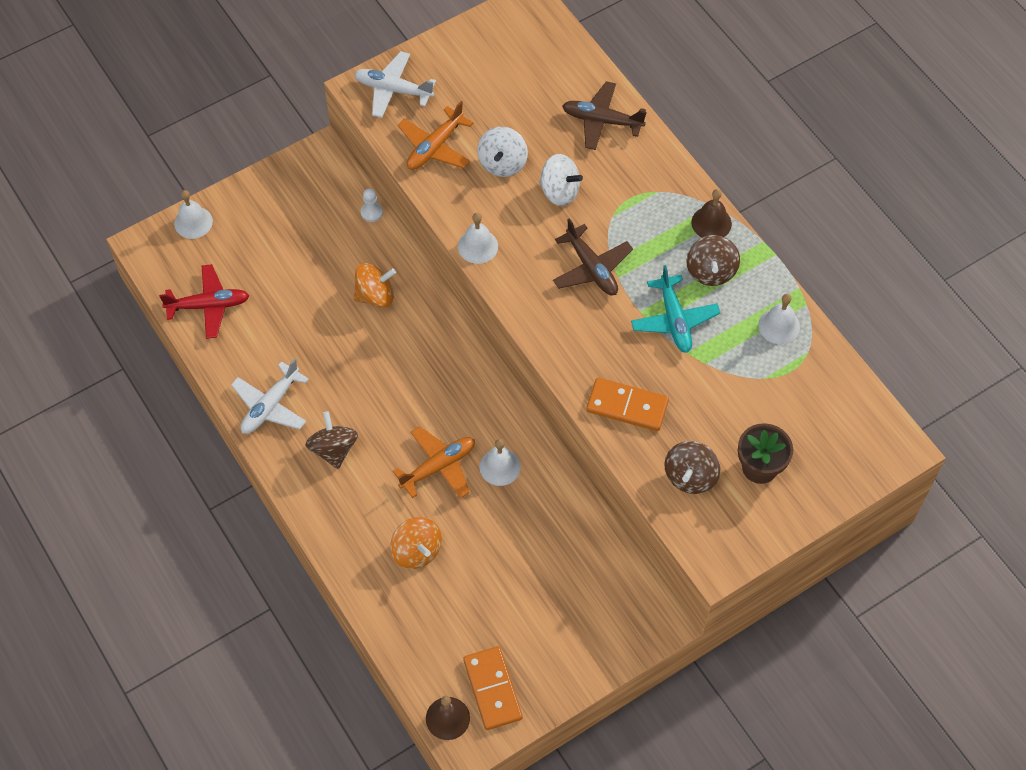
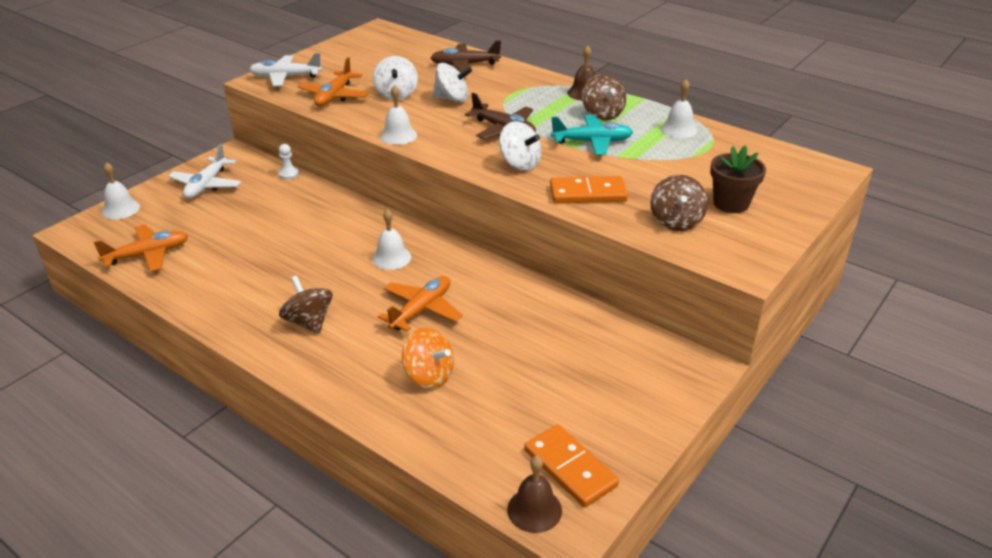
camera: 20 degrees left, 25 degrees down
(208, 305) = (148, 255): red plane -> orange plane
(270, 406) = (231, 306): white plane -> white plane (206, 185)
(375, 295) = (311, 218): orange spinning top -> none
(500, 467) = (481, 296): white bell -> white bell (391, 257)
(581, 336) = (519, 164): none -> white spinning top
(674, 320) = (592, 142): turquoise plane -> turquoise plane turned 60 degrees counterclockwise

